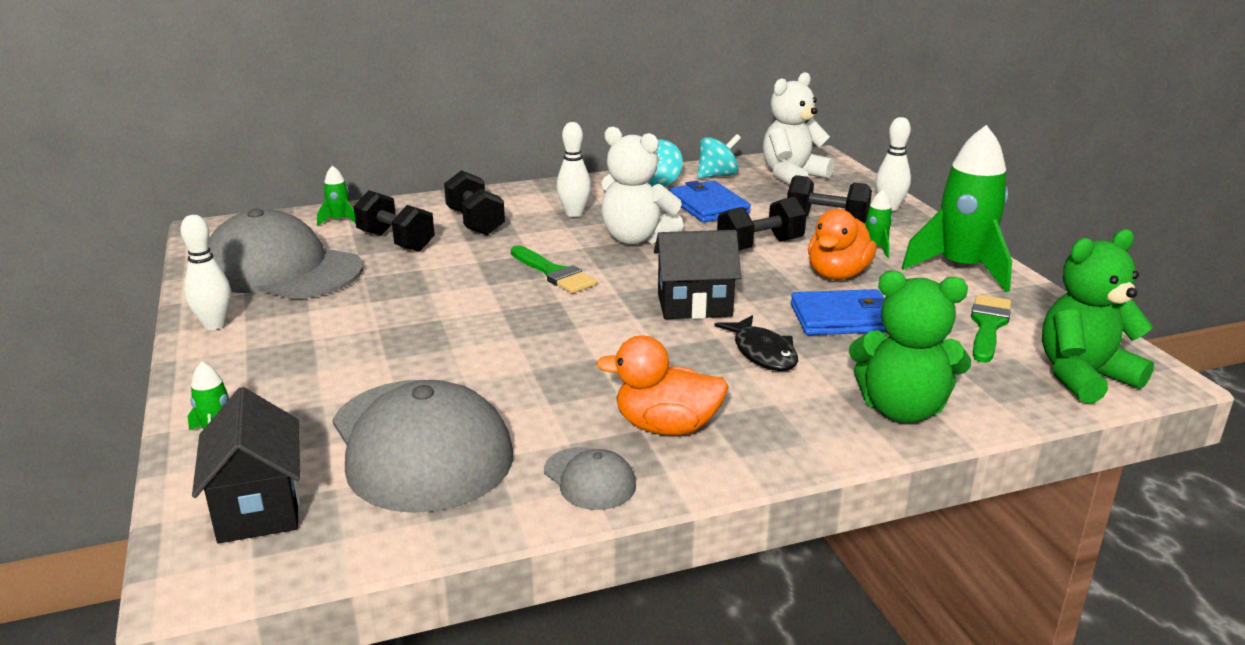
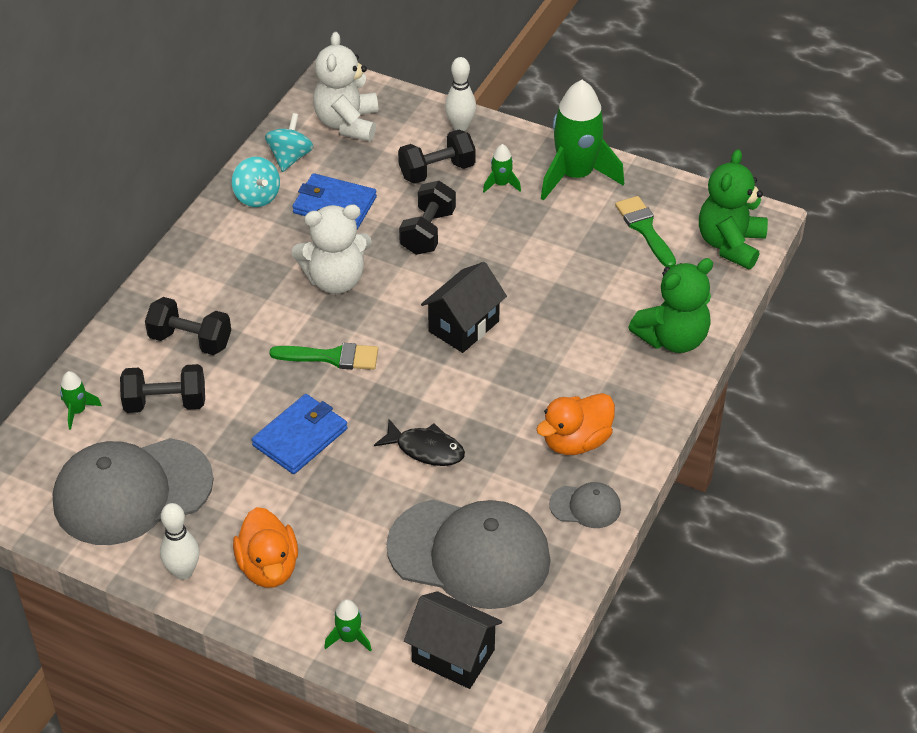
camera: 45 degrees left, 20 degrees up
(574, 213) = (249, 279): white bowling pin -> none
(762, 353) = (553, 343): black fish -> black fish (425, 449)
(837, 274) = (511, 233): orange duck -> orange duck (268, 567)
(842, 318) = (561, 277): blue wallet -> blue wallet (300, 437)

